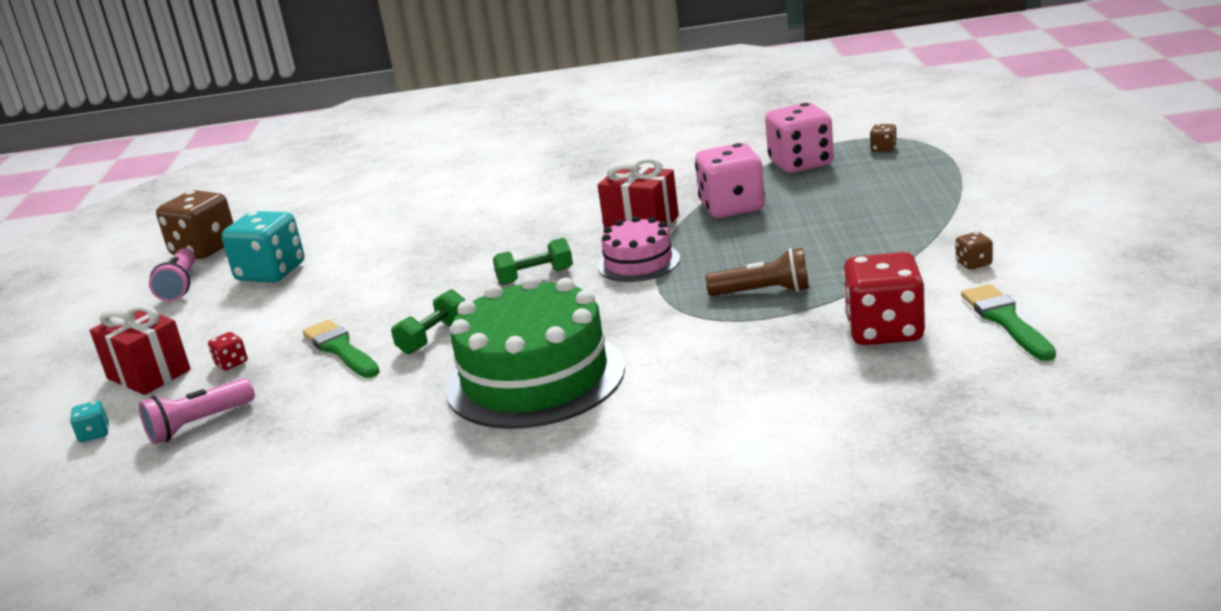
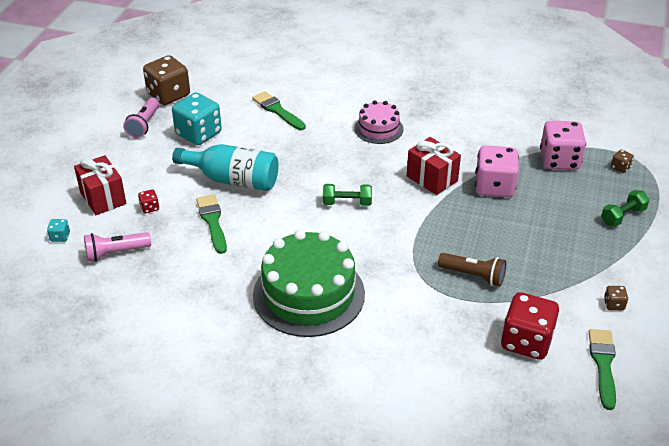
camera: 15 degrees right, 15 degrees up
(349, 301) = (233, 180): none -> turquoise bottle
(378, 221) = (277, 110): none -> green brush
(433, 337) = (267, 233): green dumbbell -> green dumbbell (623, 216)
(638, 262) = (413, 216): pink cake -> pink cake (378, 129)

